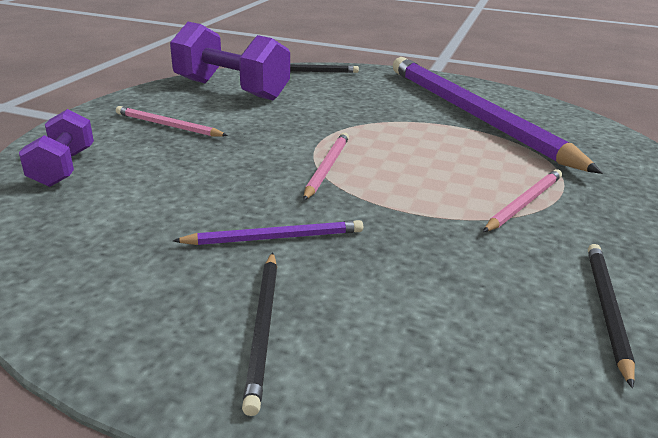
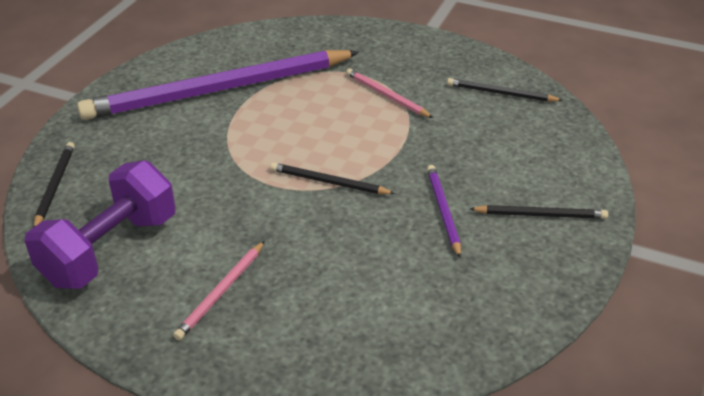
camera: 85 degrees left, 10 degrees up
(63, 168) = (326, 355): purple dumbbell -> none
(326, 168) = (329, 182): pink pencil -> black pencil

